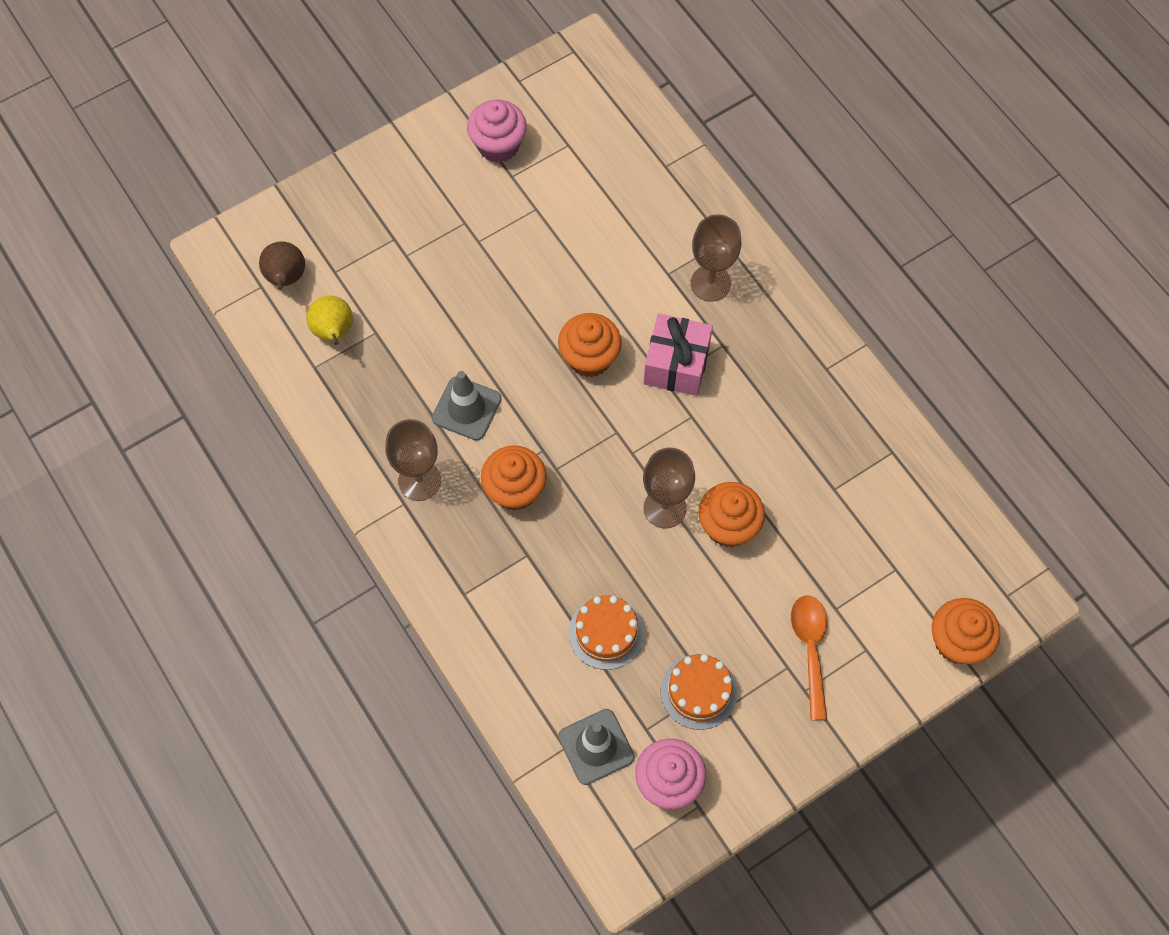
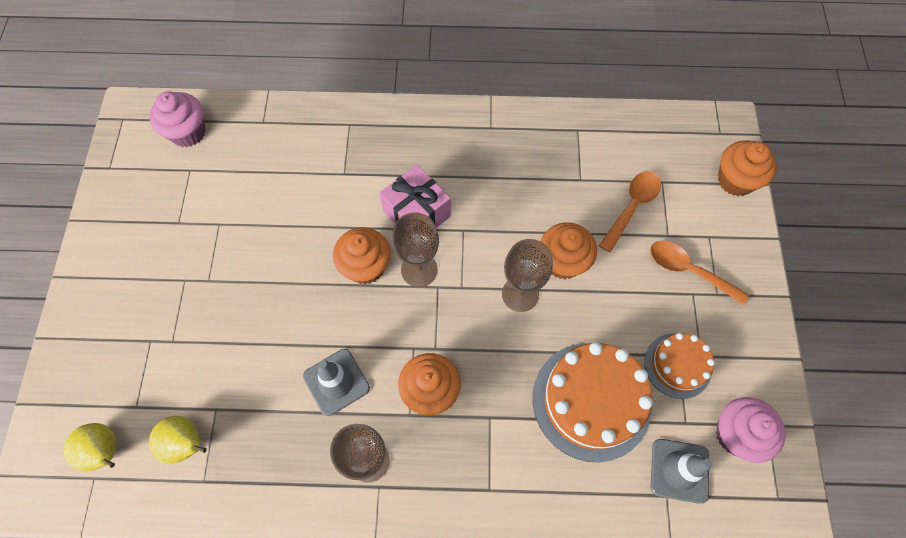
camera: 55 degrees left, 0 degrees up
(286, 278) = (106, 451): brown pear -> yellow pear
(498, 145) = (145, 215): pink cupcake -> pink cupcake (188, 132)
(606, 633) = (591, 401): orange cake -> orange cake, size x1.74
(710, 283) = (373, 153): brown goblet -> brown goblet (419, 270)
(841, 556) = (631, 207): none -> orange spoon

